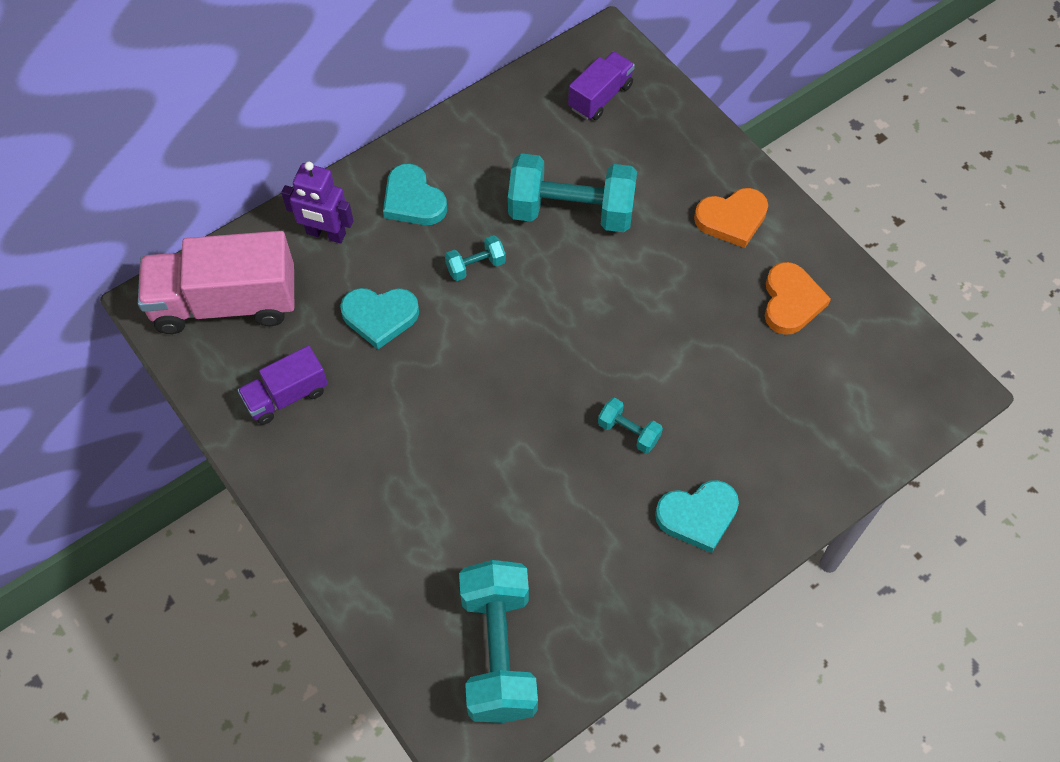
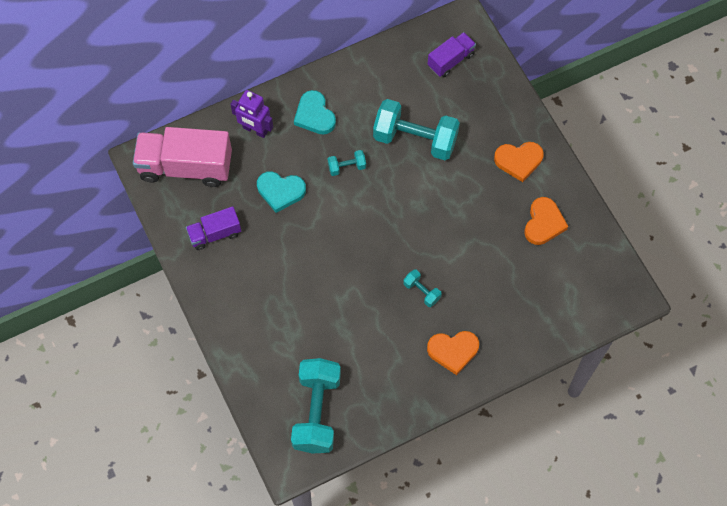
camera: 10 degrees right, 5 degrees up
(698, 516) = (453, 351): turquoise heart -> orange heart

